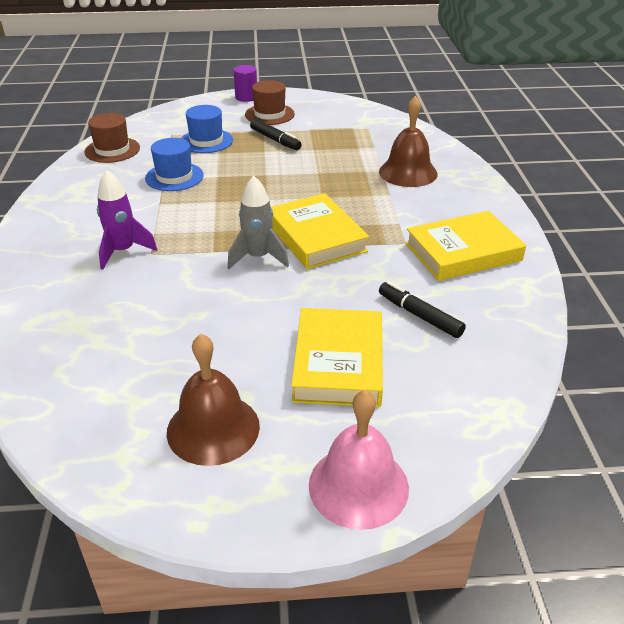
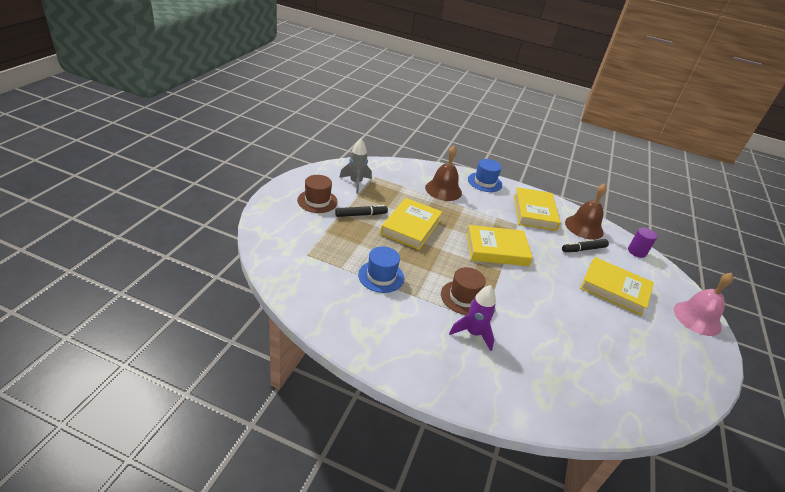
camera: 70 degrees left, 0 degrees up
(112, 150) = (307, 293): brown hat -> brown hat (463, 297)
(206, 141) = (335, 243): blue hat -> blue hat (484, 182)
(213, 428) = (657, 350): brown bell -> brown bell (584, 227)
(246, 97) = (276, 199): purple cylinder -> purple cylinder (637, 251)
(258, 257) = (508, 278): grey rocket -> grey rocket (356, 183)
(289, 171) = (411, 227): none -> yellow book

